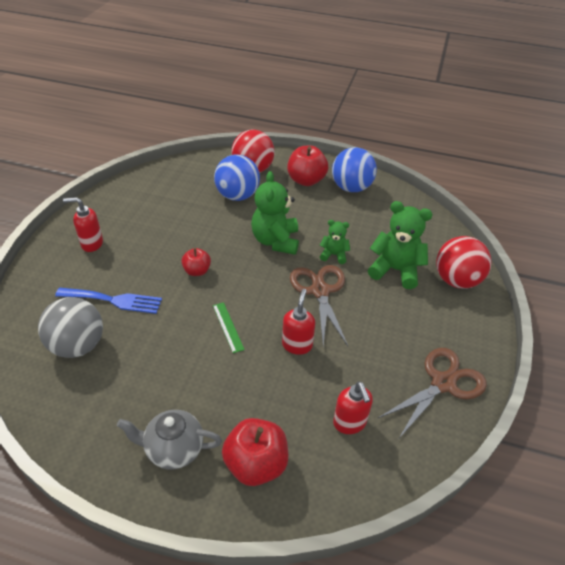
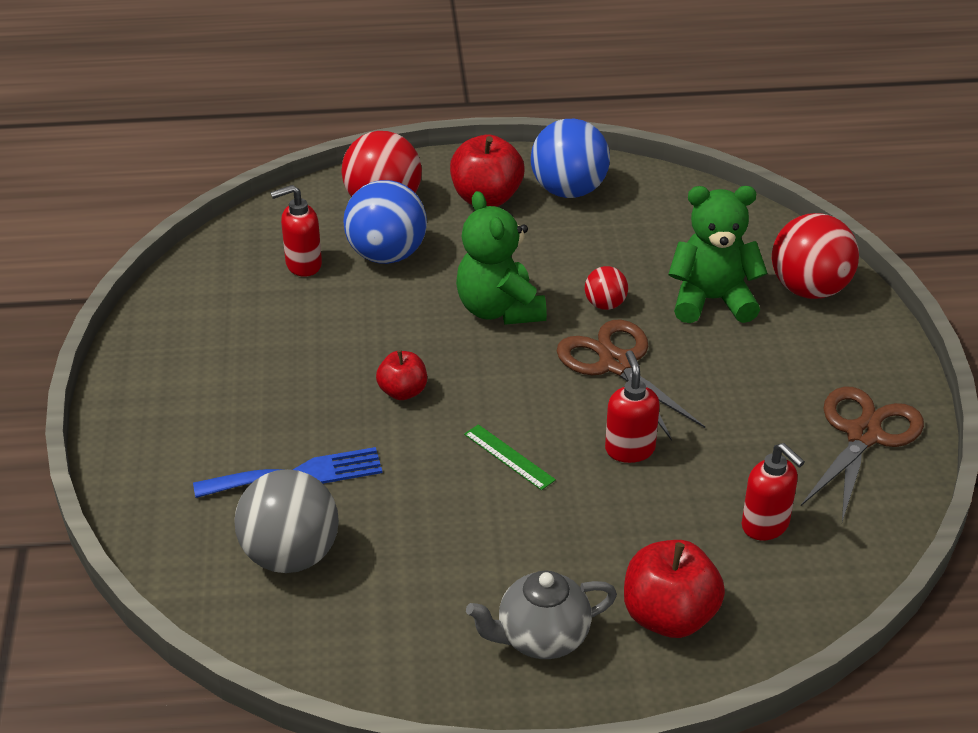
camera: 20 degrees left, 5 degrees down
(91, 244) = (190, 402): red soap dispenser -> red soap dispenser (303, 265)
(334, 255) = (605, 304): green teddy bear -> red ball

